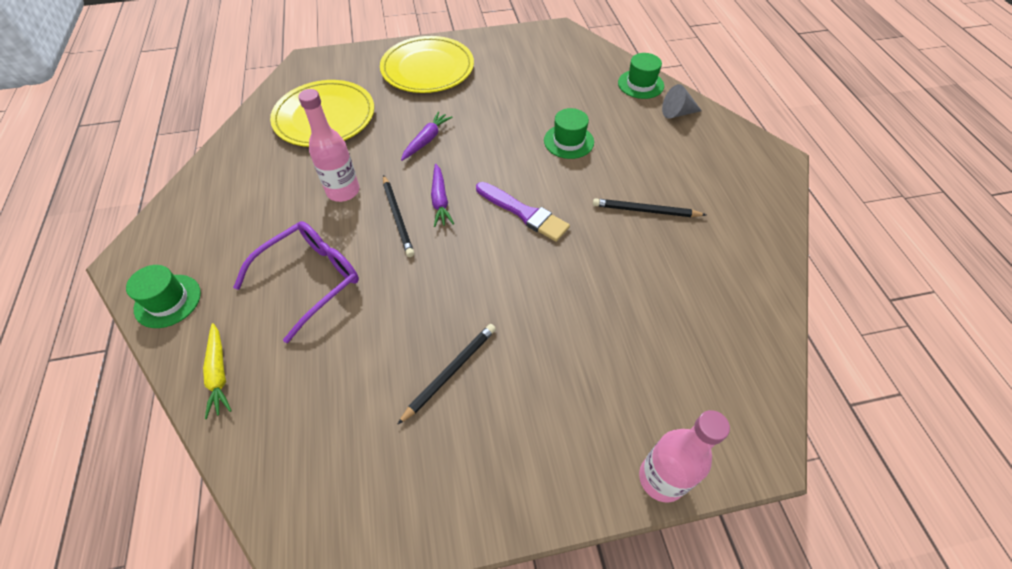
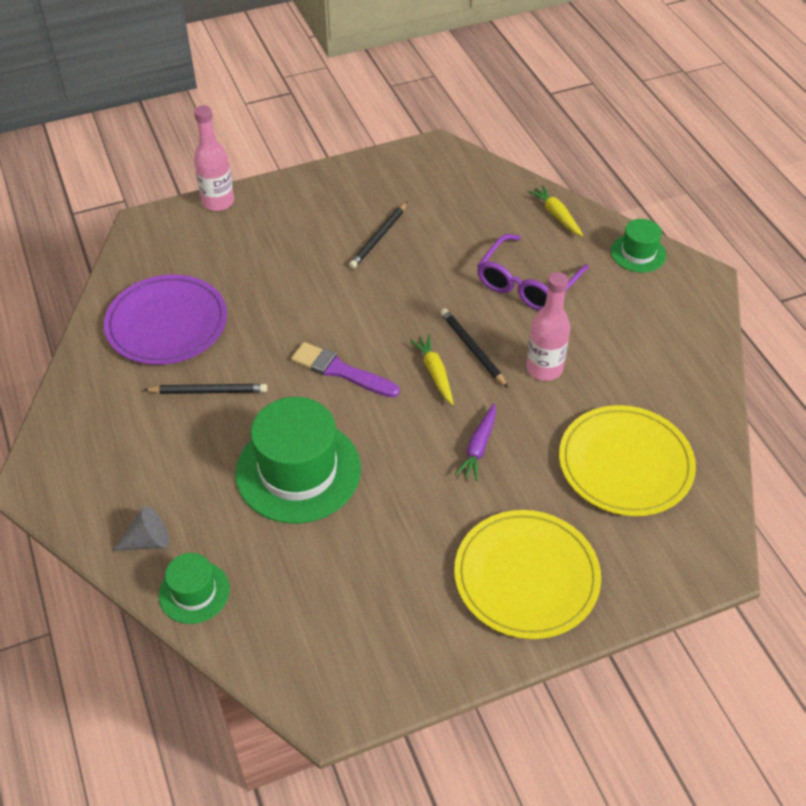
camera: 170 degrees right, 5 degrees down
(440, 200) = (435, 373): purple carrot -> yellow carrot
(568, 141) = (298, 471): green hat -> green hat, size x1.93
(698, 287) = (167, 323): none -> purple plate

